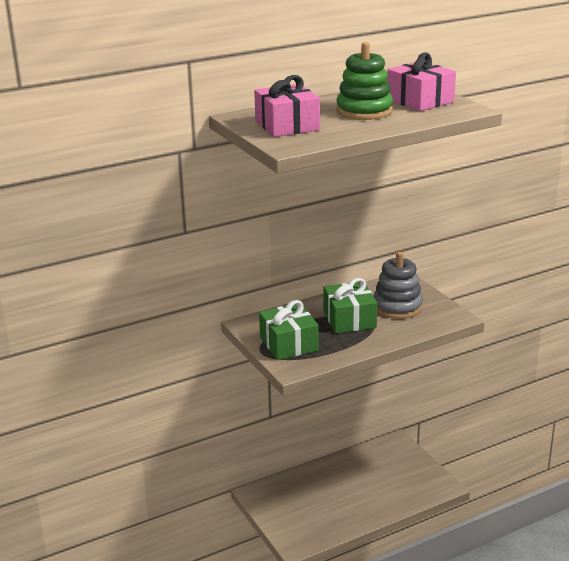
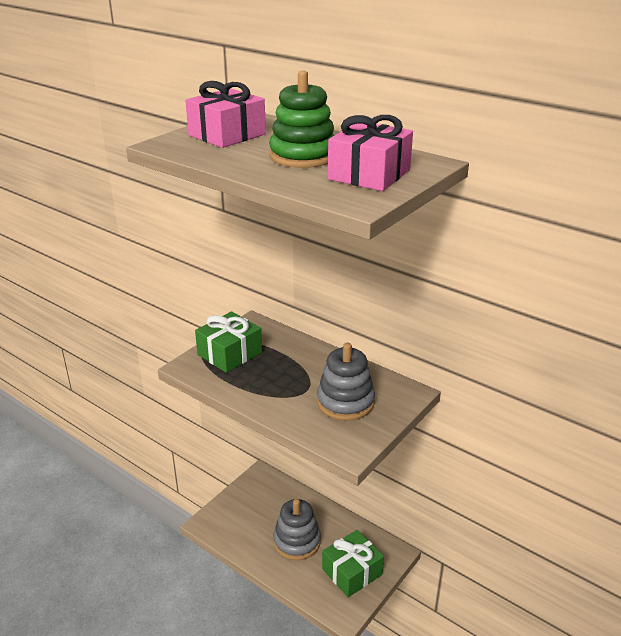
camera: 65 degrees right, 5 degrees up
(349, 319) = (297, 377): green gift -> green gift (352, 572)
(353, 491) = (297, 541): none -> grey stacking toy

